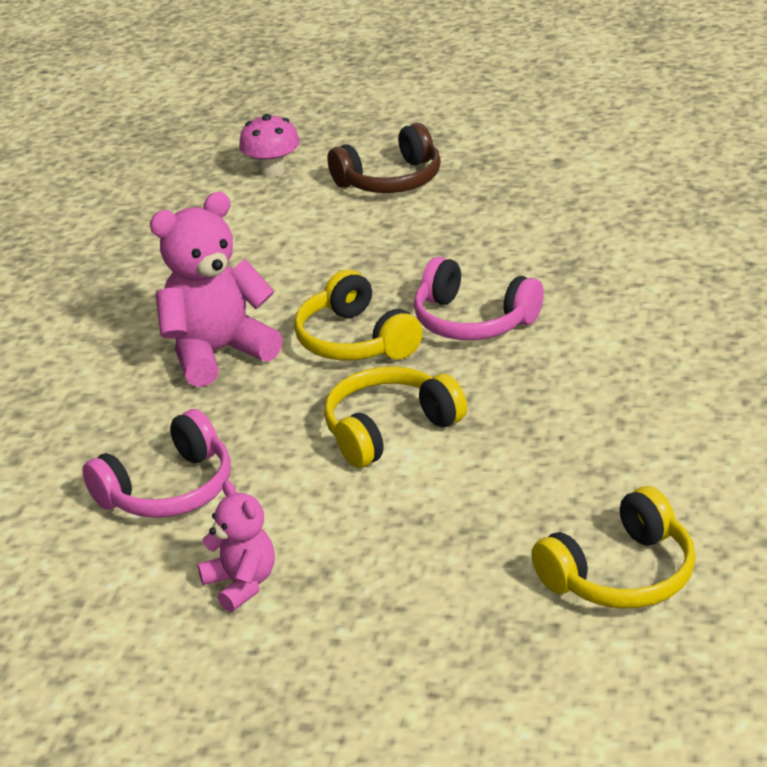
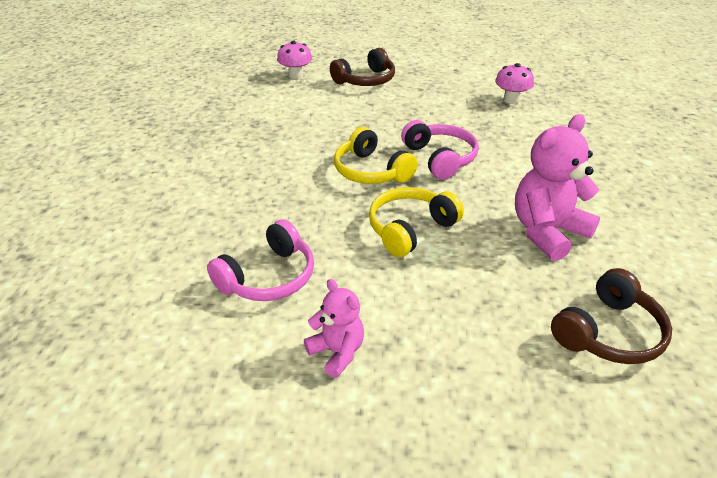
camera: 10 degrees left, 5 degrees up
(217, 353) = (284, 180): pink teddy bear -> pink teddy bear (547, 232)
(472, 321) = (440, 158): pink headphones -> pink headphones turned 135 degrees counterclockwise
(621, 575) = (609, 333): yellow headphones -> brown headphones
(632, 219) = (511, 100): none -> pink mushroom

